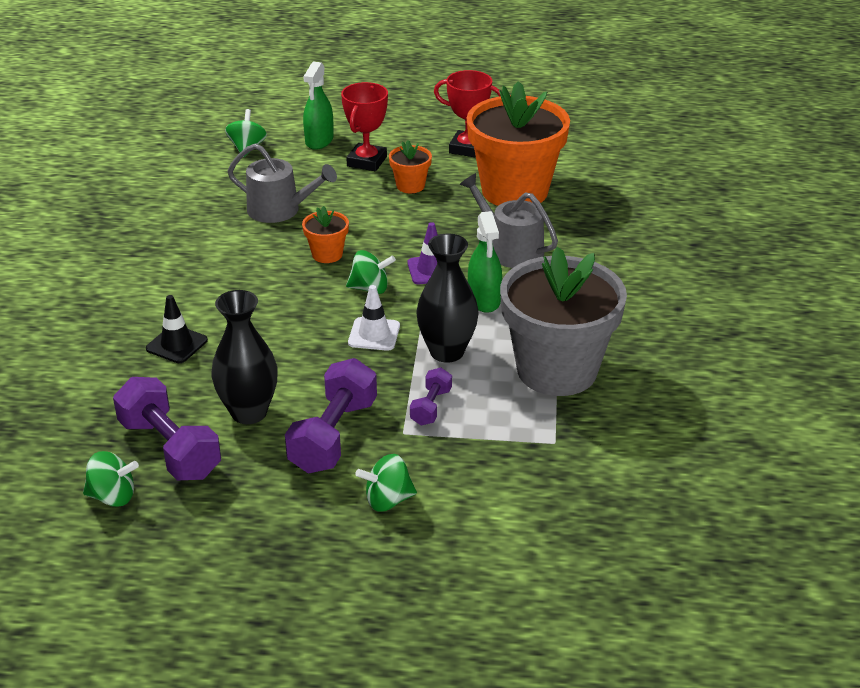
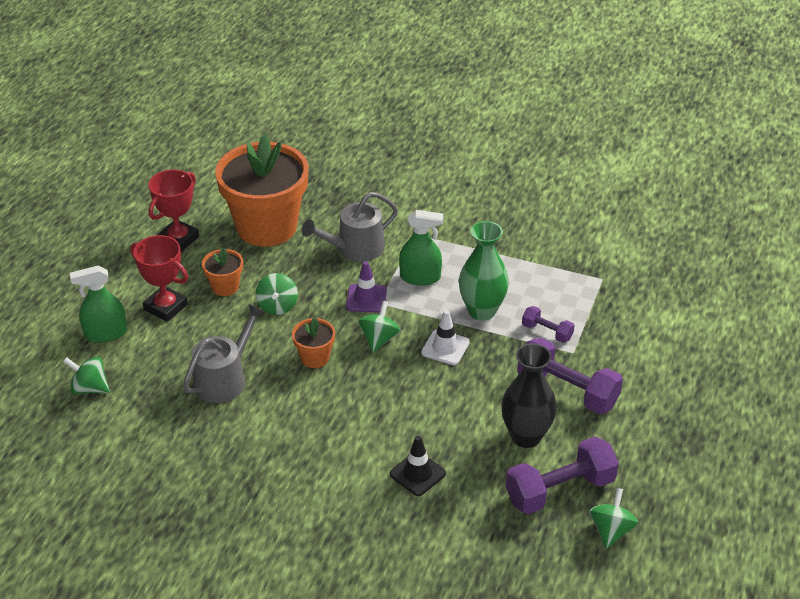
camera: 75 degrees left, 5 degrees up
(319, 140) = (105, 333): green spray bottle -> green spray bottle turned 135 degrees clockwise
(387, 500) = (645, 373): green spinning top -> green spinning top (277, 306)
(447, 352) = (482, 311): black vase -> green vase
(557, 370) = (522, 259): grey flower pot -> none

